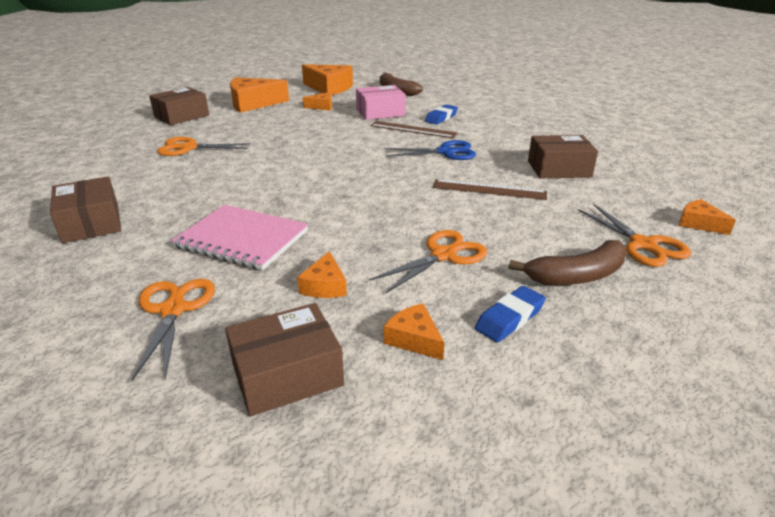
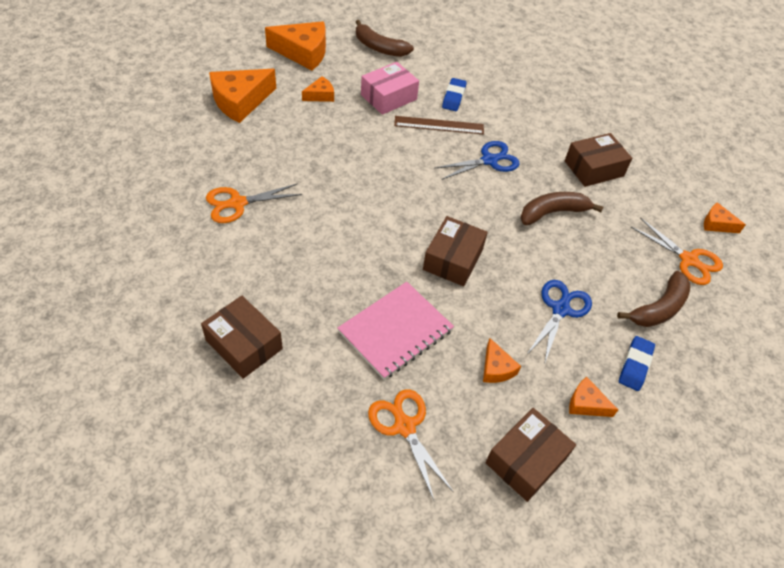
camera: 25 degrees left, 20 degrees up
(182, 116) = (178, 142): brown box -> brown box (453, 259)
(242, 239) = (395, 331): pink notebook -> pink notebook turned 45 degrees counterclockwise
(443, 255) = (560, 309): orange scissors -> blue scissors
(489, 189) = (553, 213): brown ruler -> brown banana

